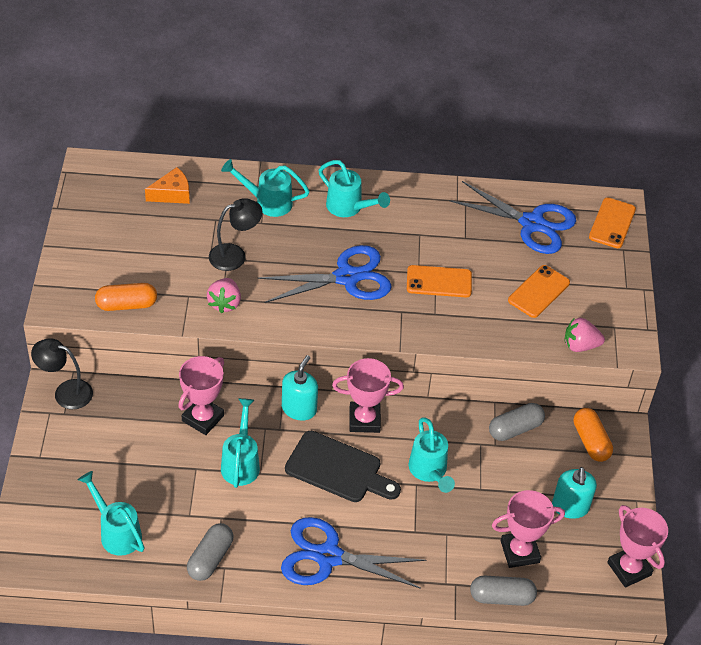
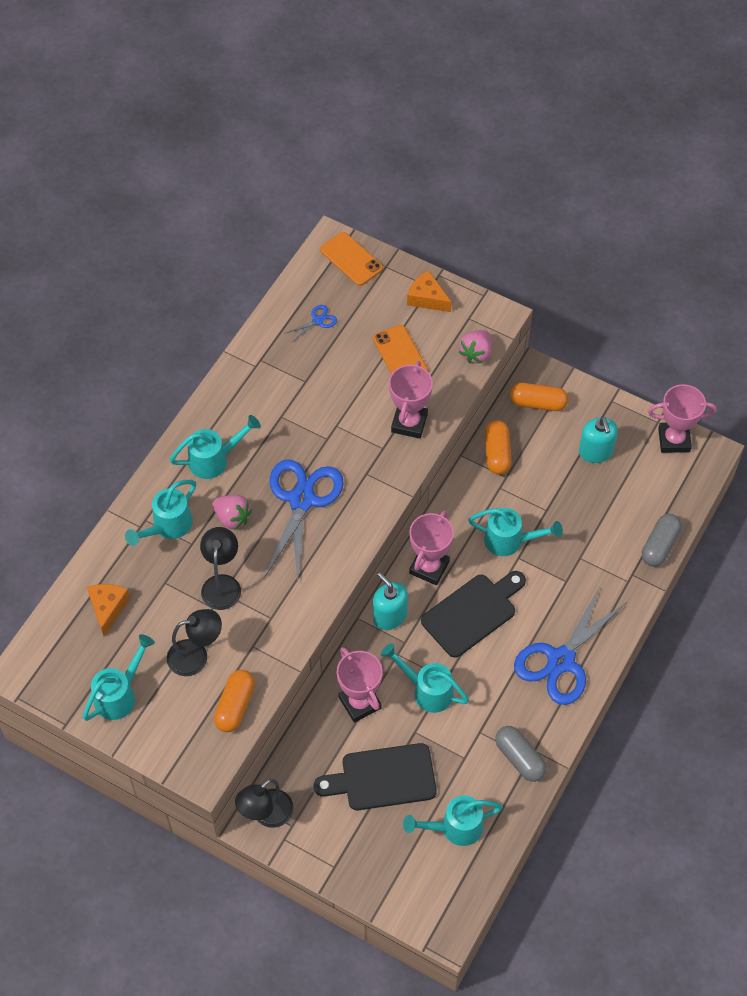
camera: 60 degrees left, 10 degrees up
(100, 230) = (120, 694): none -> turquoise watering can
(139, 461) = (382, 778): none -> black cutting board
(159, 263) = (196, 656): none -> black lamp
(224, 303) = (279, 618): pink strawberry -> pink strawberry (232, 518)
(439, 282) = (347, 427): orange phone -> none
(515, 429) = (497, 453): grey capsule -> orange capsule
(520, 552) = (622, 511): pink trophy -> pink trophy (409, 423)
(532, 224) = (318, 320): blue scissors -> blue scissors, size x0.42
(570, 507) = (595, 452): turquoise soap dispenser -> turquoise soap dispenser turned 45 degrees clockwise
(612, 289) = (427, 298): none -> orange cheese

